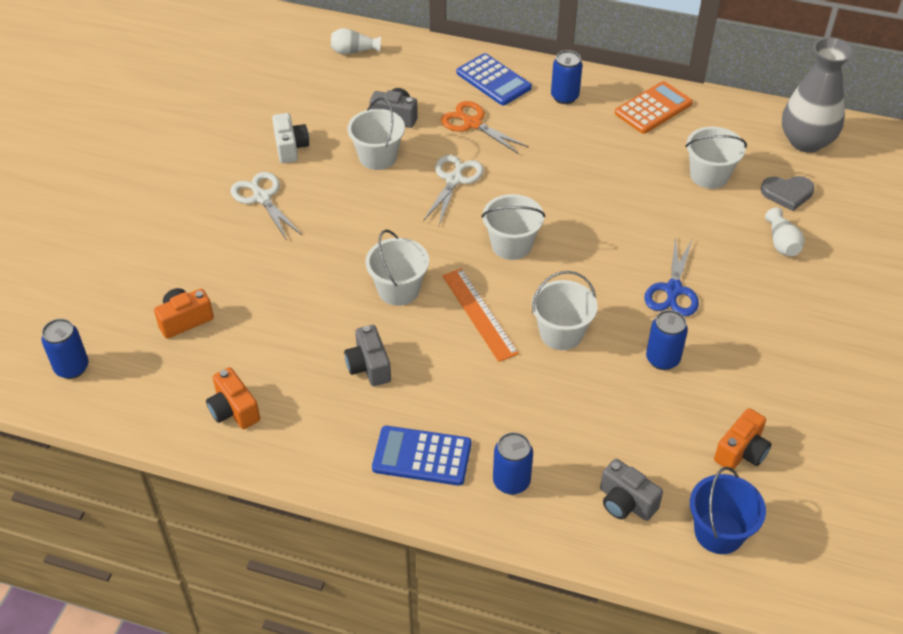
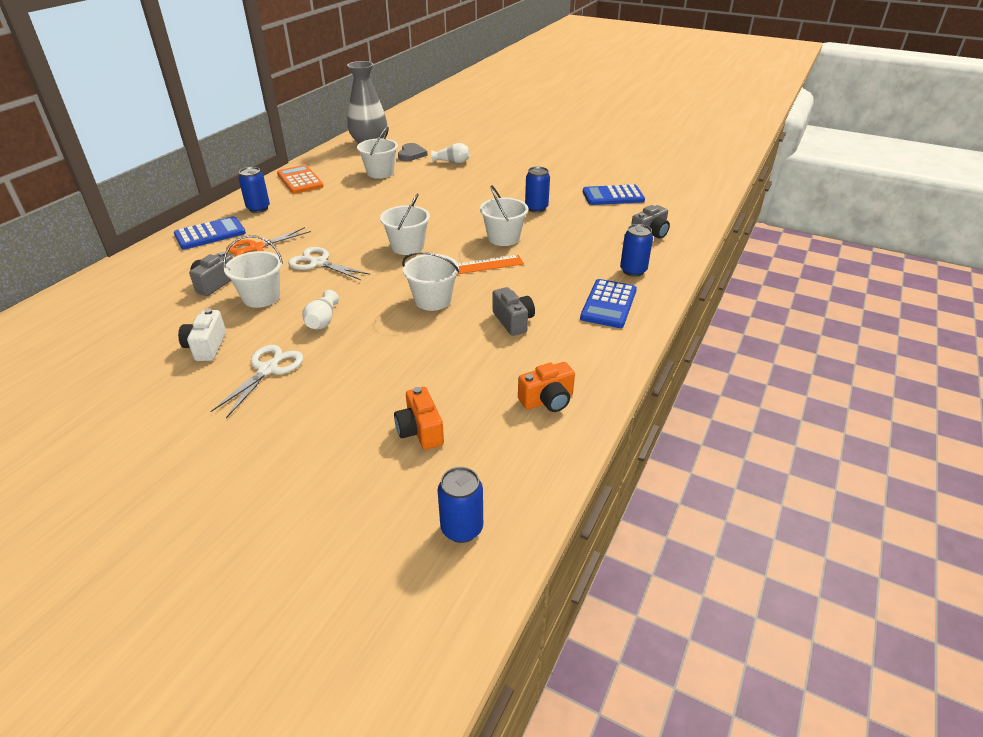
camera: 80 degrees left, 10 degrees down
(262, 197) = (268, 369): white scissors -> white scissors turned 135 degrees clockwise
(290, 147) = (206, 347): white camera -> white camera turned 90 degrees counterclockwise
(353, 51) = (93, 299): white vase -> white vase (322, 320)
(369, 366) = (513, 321): grey camera -> grey camera turned 105 degrees counterclockwise
(673, 290) = (478, 197): blue scissors -> none
(719, 532) = (671, 210): blue bucket -> none
(741, 452) = (613, 196): orange camera -> blue calculator

